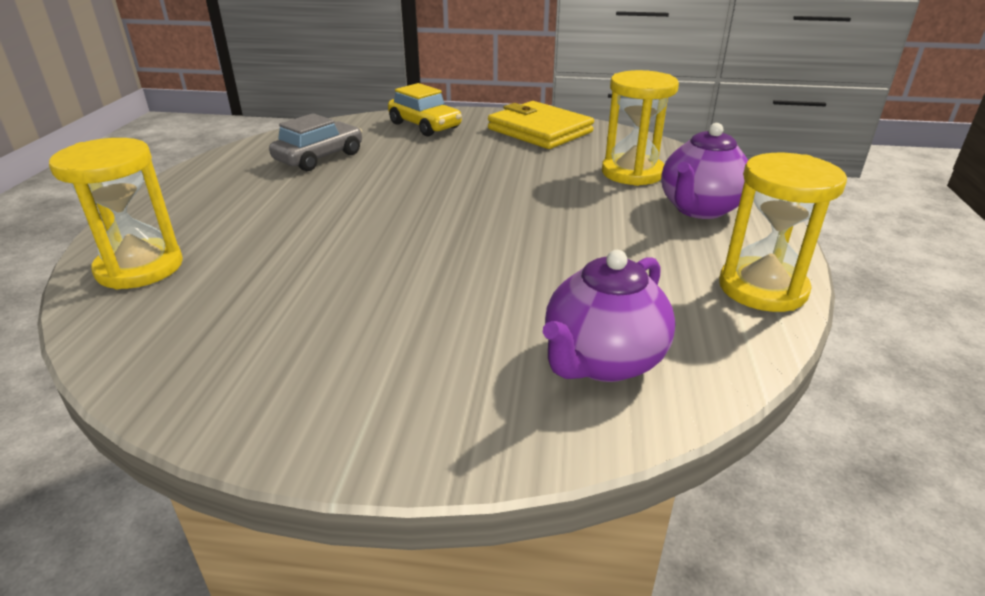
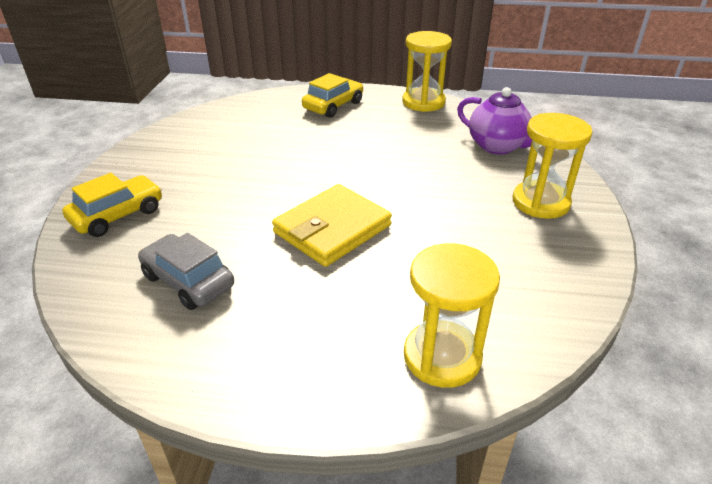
camera: 90 degrees left, 5 degrees up
(540, 130) = (167, 151): yellow wallet -> yellow wallet (332, 229)
(632, 173) = (273, 120): yellow hourglass -> yellow hourglass (540, 202)
(699, 209) = (333, 106): purple teapot -> yellow car

